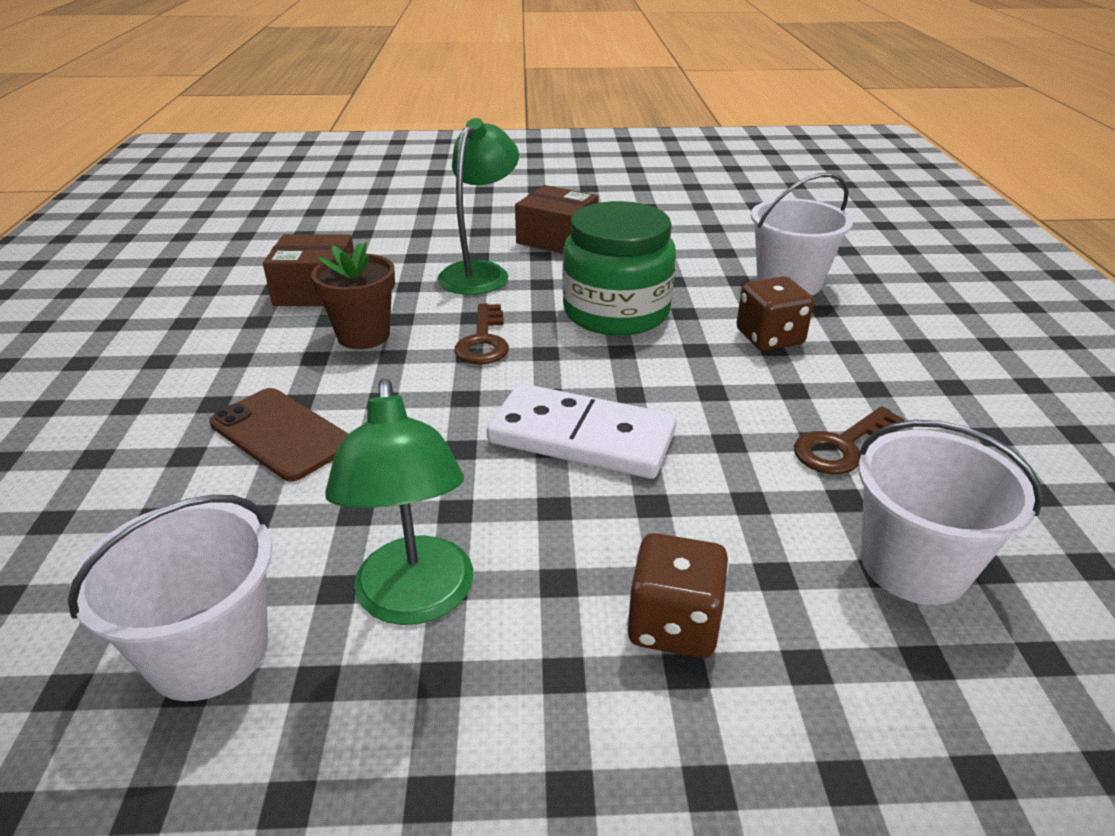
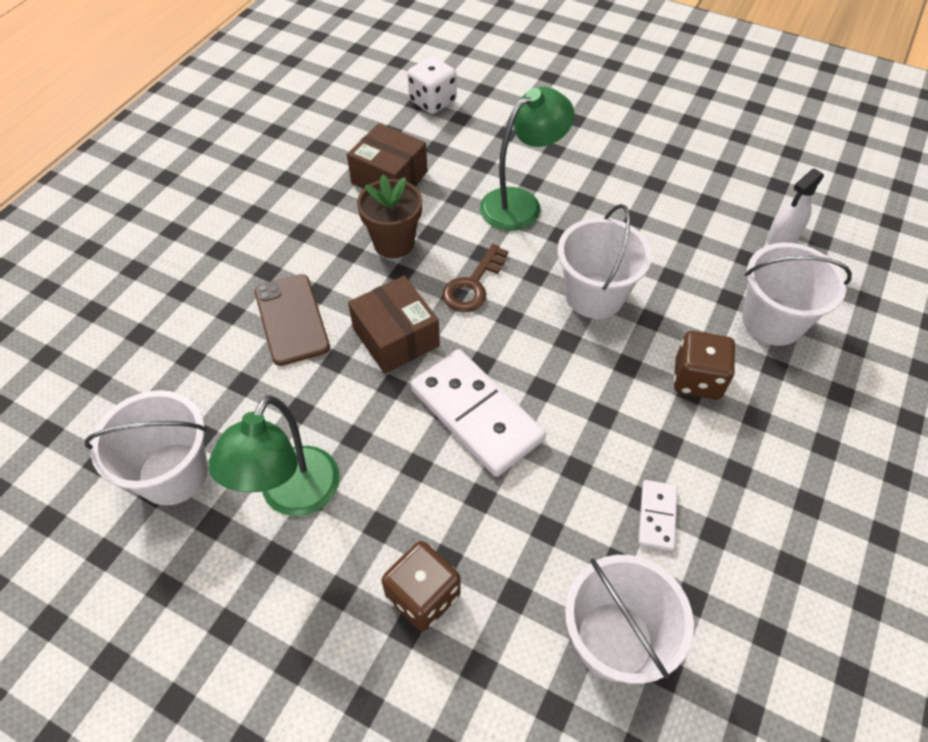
camera: 30 degrees right, 20 degrees up
(321, 229) = (432, 101): none -> white dice
(557, 238) = (611, 183): brown box -> brown box (396, 337)
(616, 312) = (594, 295): green jar -> white bucket
(740, 233) = (782, 238): none -> white spray bottle
(842, 446) = (657, 516): brown key -> white domino

